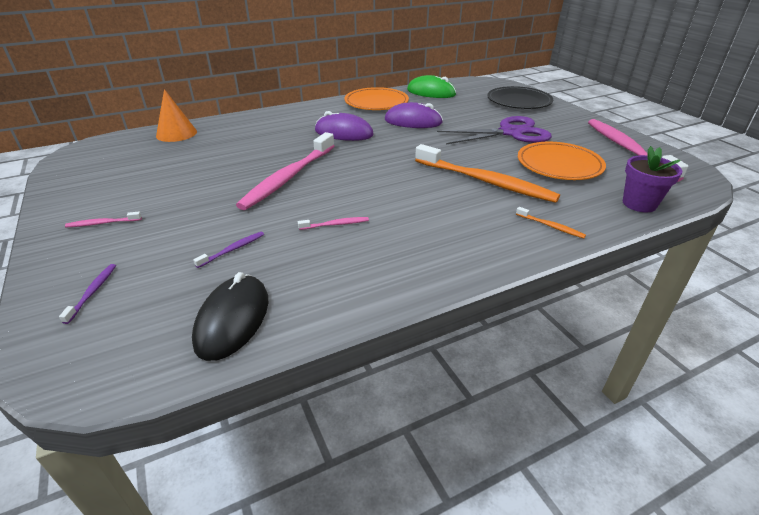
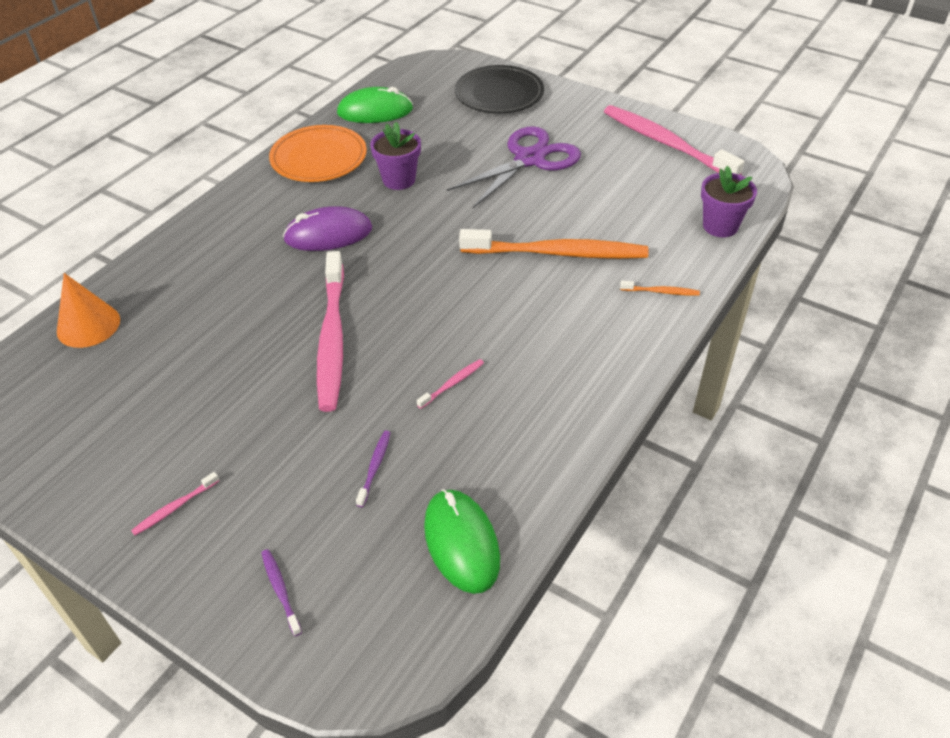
camera: 30 degrees left, 10 degrees up
(233, 320) = (461, 543): black mouse -> green mouse
(413, 121) = (399, 180): purple mouse -> purple flower pot
(559, 165) = (614, 196): orange plate -> none

